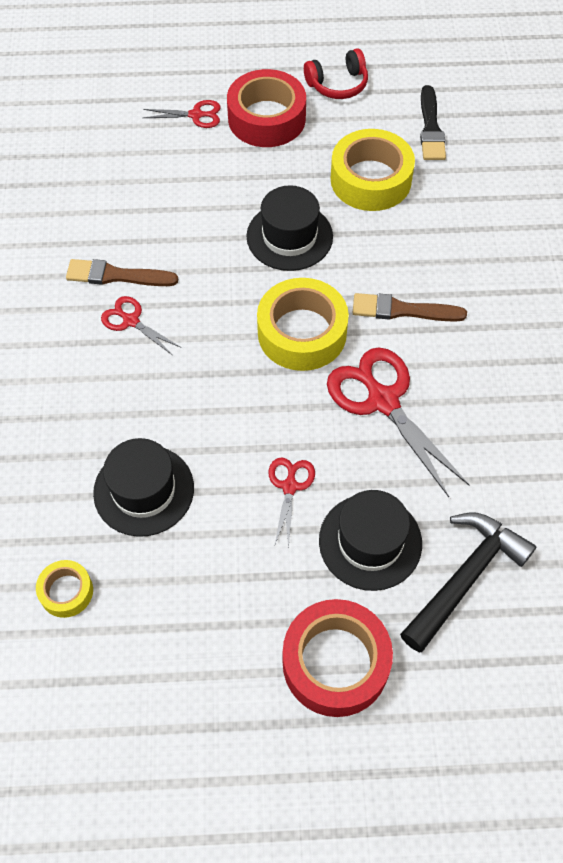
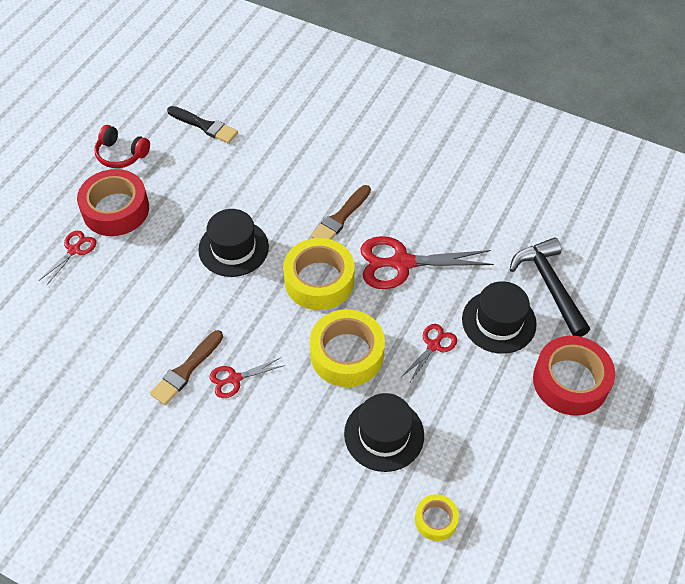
camera: 60 degrees left, 5 degrees down
(290, 486) = (433, 346): red scissors -> red scissors turned 90 degrees clockwise
(338, 84) = (121, 154): red headphones -> red headphones turned 105 degrees clockwise
(370, 180) = (221, 179): yellow tape -> yellow tape (347, 354)

